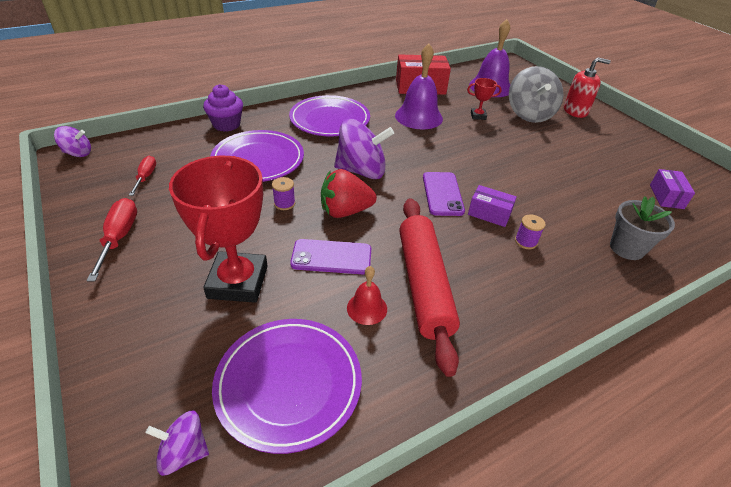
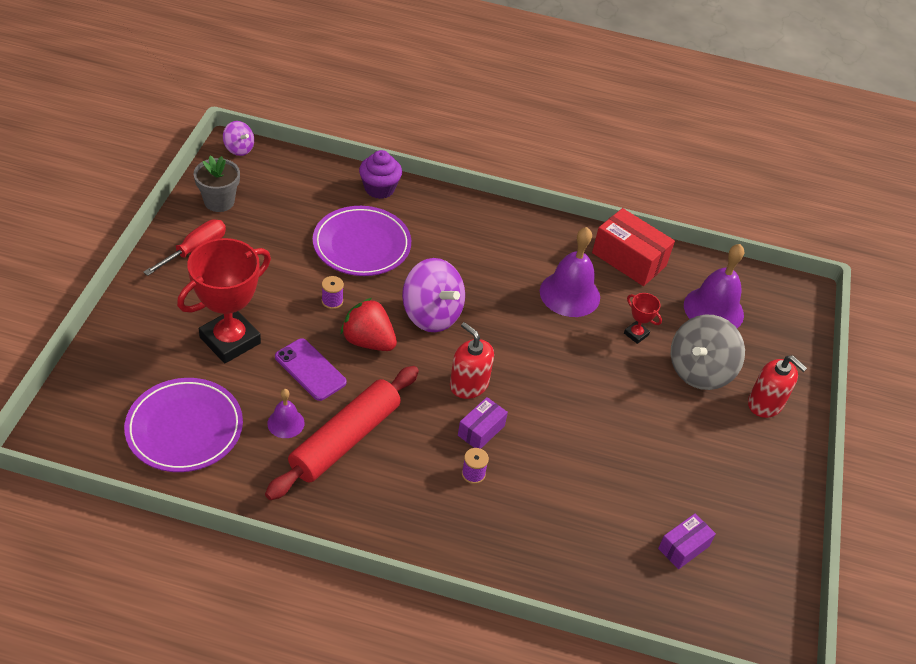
camera: 40 degrees right, 5 degrees up
(146, 177) = (262, 205): red screwdriver -> none
(184, 452) = (98, 417): purple spinning top -> none
(330, 120) = (476, 241): purple plate -> none
(367, 308) = (286, 423): red bell -> purple bell
(442, 194) = (469, 384): purple phone -> red soap dispenser
(489, 214) = (481, 430): purple box -> purple box turned 60 degrees clockwise
(627, 248) = (552, 547): grey flower pot -> grey flower pot (219, 201)

